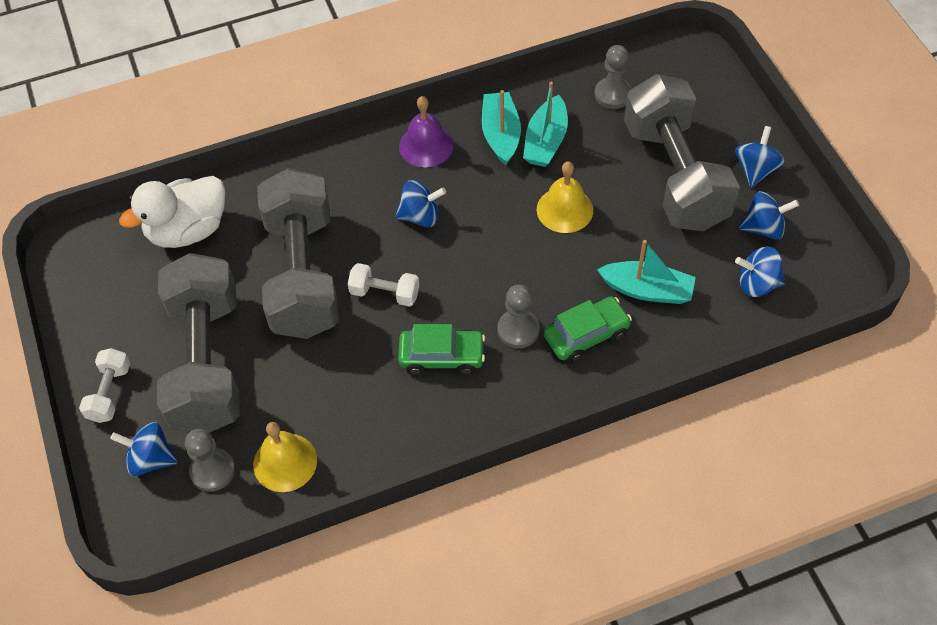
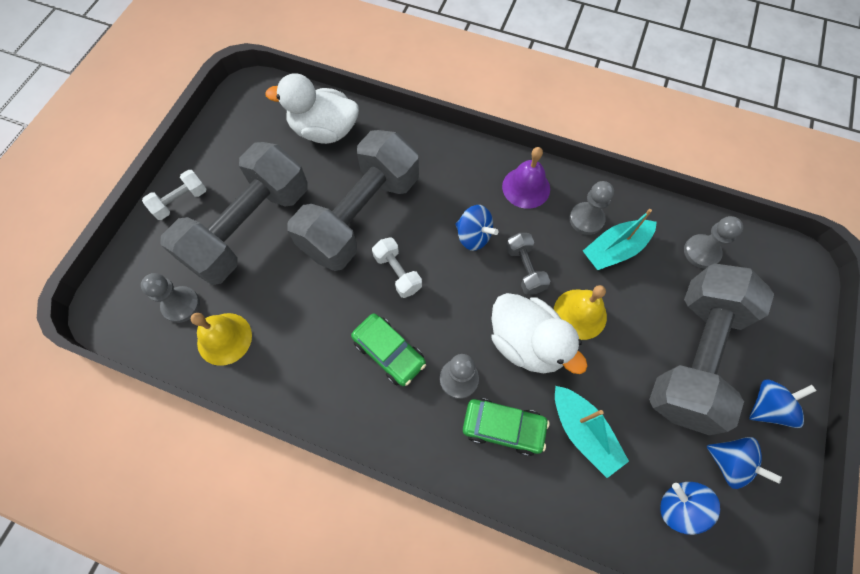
camera: 40 degrees right, 10 degrees up
(151, 459) = (158, 265): blue spinning top -> none
(488, 209) = (525, 269): none -> grey dumbbell
(501, 134) = (586, 219): turquoise boat -> grey pawn
(544, 262) = (526, 343): none -> white duck

